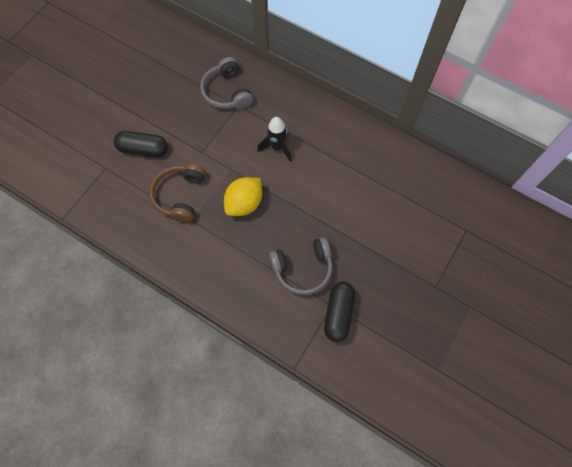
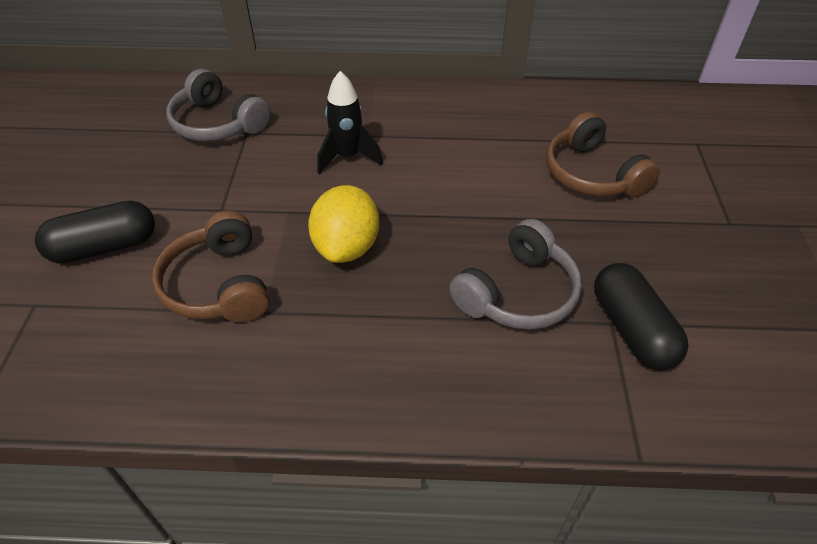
camera: 30 degrees left, 20 degrees down
(391, 221) = (592, 174): none -> brown headphones

